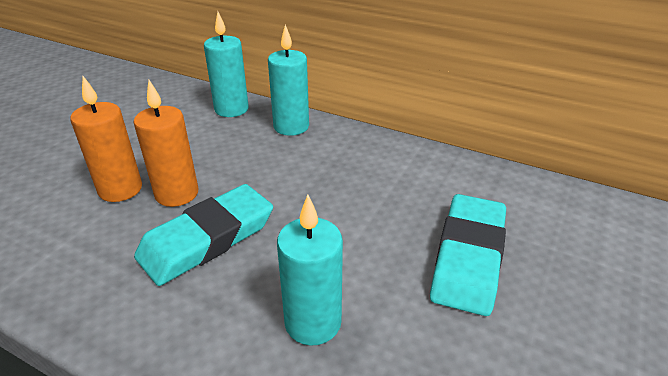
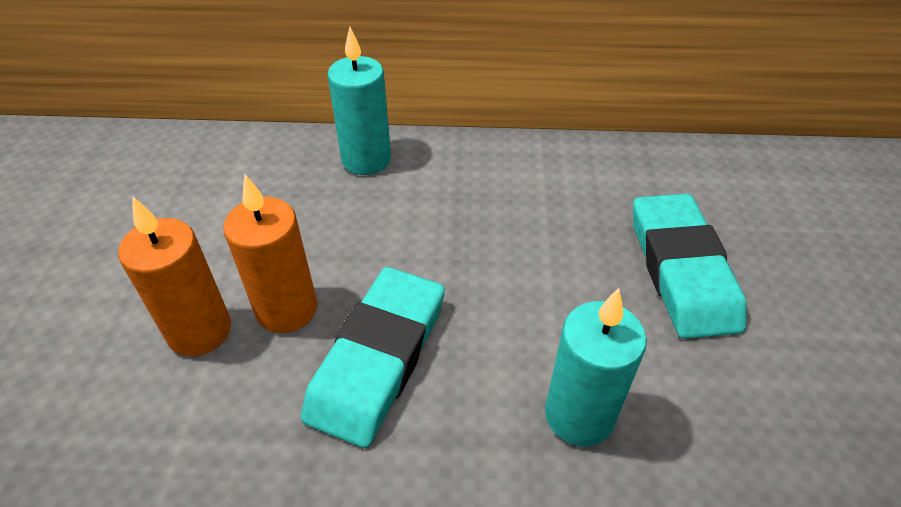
camera: 25 degrees left, 10 degrees up
(231, 109) = (265, 156): turquoise candle -> none

